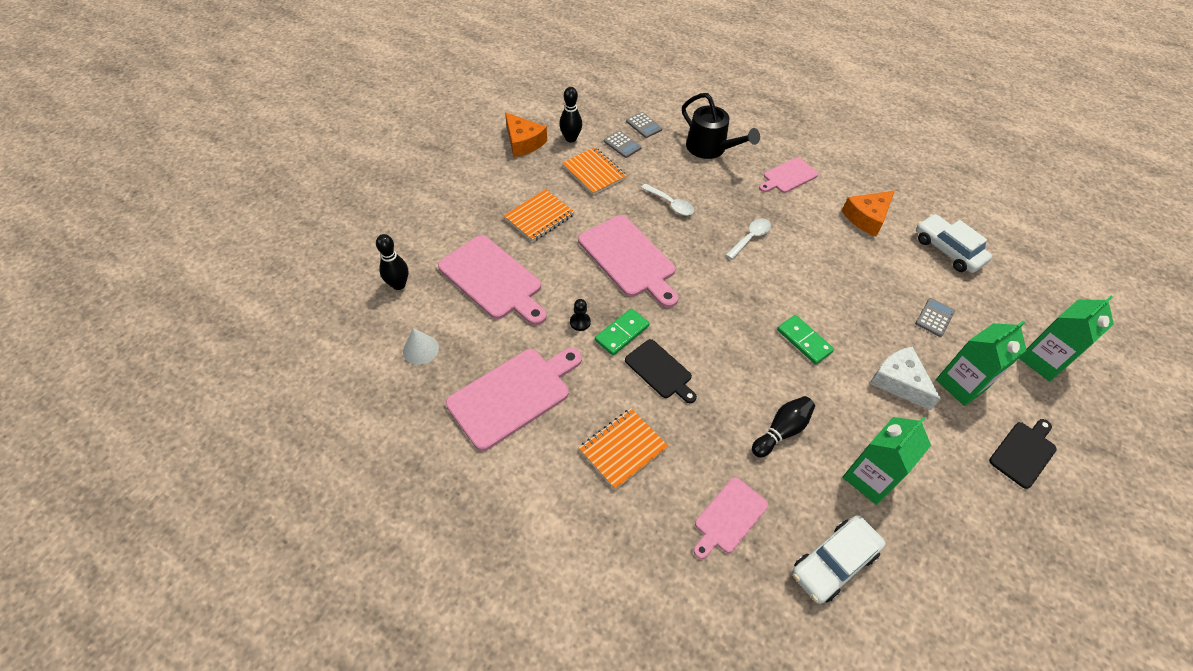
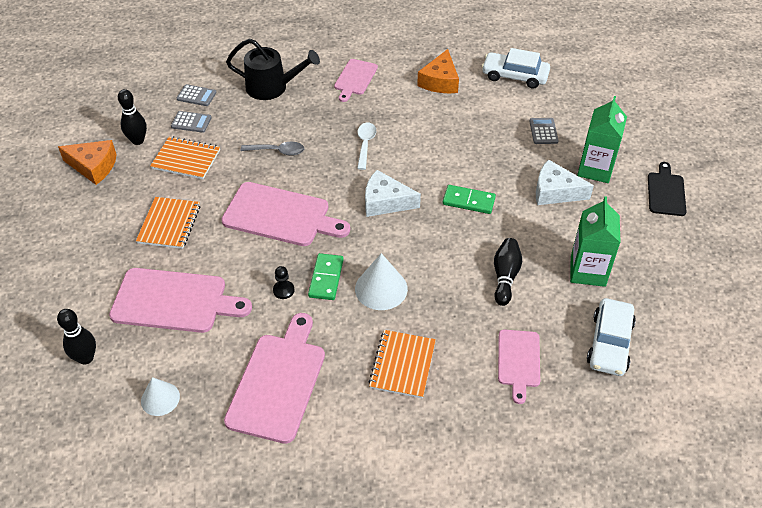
camera: 35 degrees left, 5 degrees down
(660, 371) = (381, 288): black cutting board -> white cone
(671, 204) = (277, 151): white spoon -> grey spoon
(726, 298) = (385, 202): none -> white cheese
(1043, 360) = (632, 122): green carton -> none

